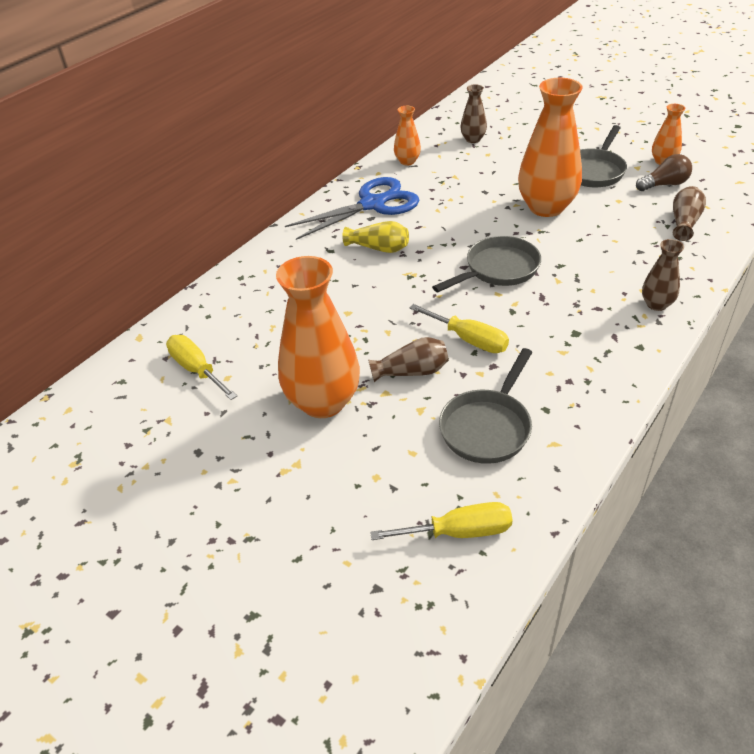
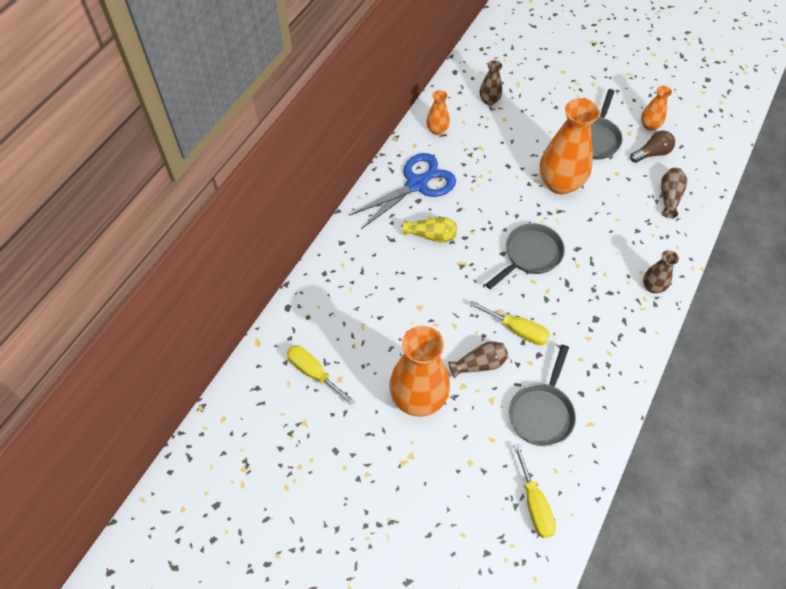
camera: 10 degrees left, 15 degrees up
(459, 532) = (534, 504): yellow screwdriver -> yellow screwdriver turned 90 degrees clockwise

